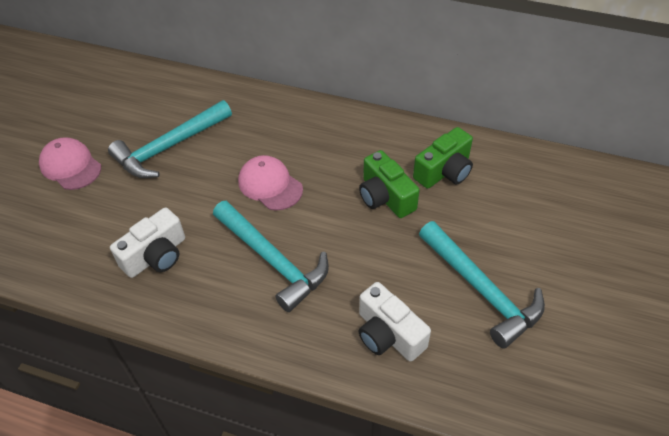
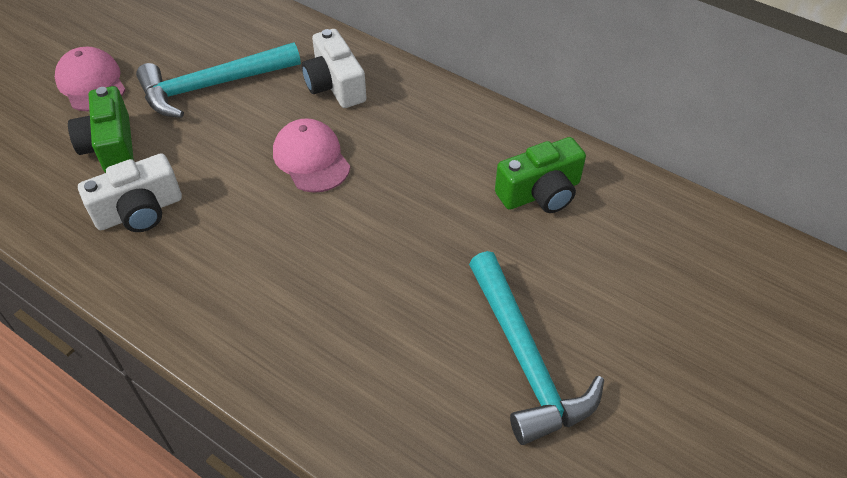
camera: 15 degrees right, 0 degrees up
(272, 260) = (274, 251): turquoise hammer -> none
(385, 197) = (449, 207): green camera -> green camera (111, 146)
(388, 334) = (378, 383): white camera -> white camera (335, 85)

